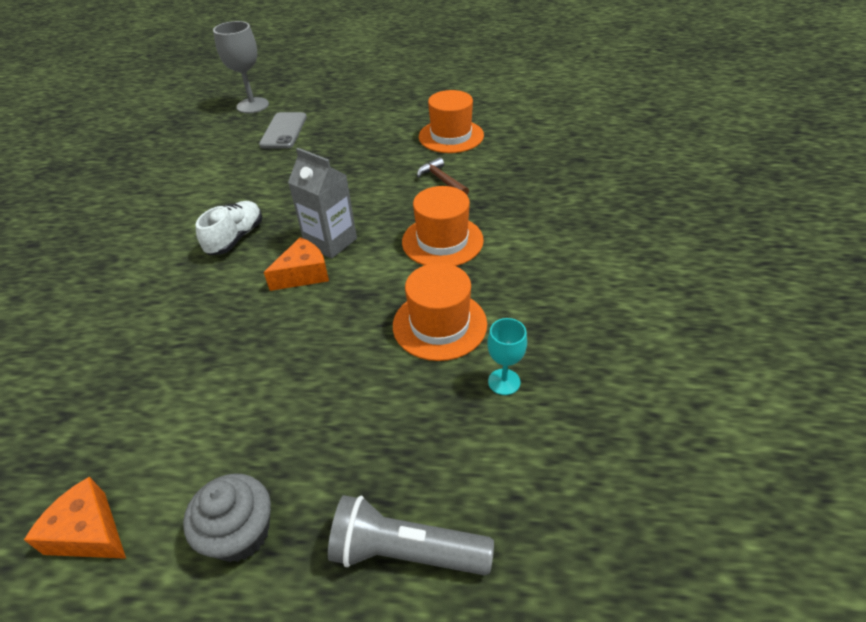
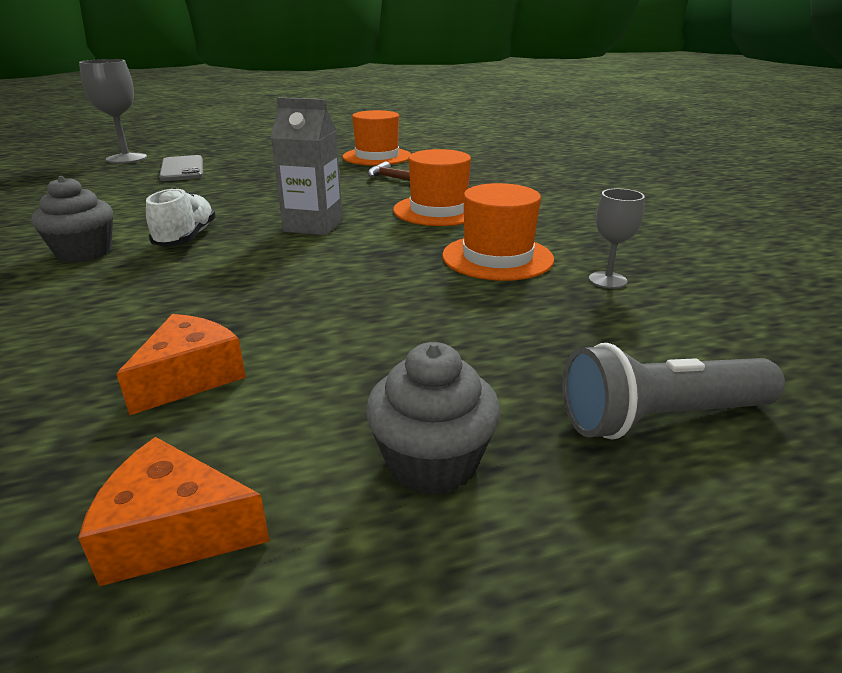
camera: 25 degrees left, 15 degrees down
(165, 241) = (84, 252): none -> grey cupcake
(303, 274) = (302, 249): orange cheese -> orange cheese (190, 377)
(504, 382) = (607, 280): turquoise goblet -> grey goblet

